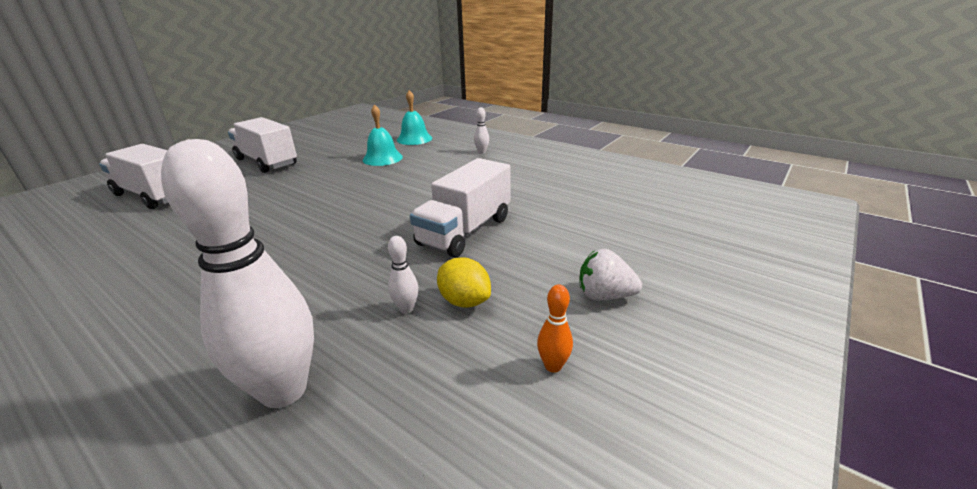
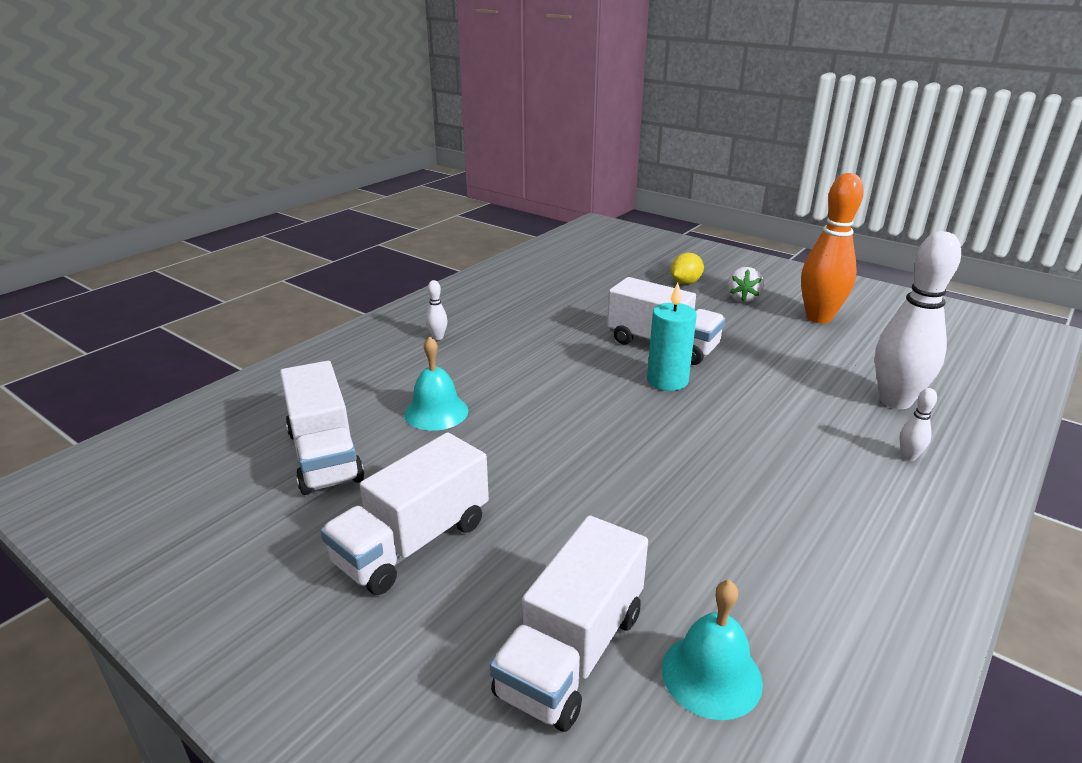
camera: 90 degrees left, 0 degrees up
(352, 141) = (324, 455): none -> white truck
(395, 230) = (667, 381): none -> turquoise candle
(406, 309) = (790, 365): white bowling pin -> white bowling pin (908, 456)
(414, 139) = (348, 391): turquoise bell -> turquoise bell (711, 675)
(464, 301) = (770, 343): yellow lemon -> yellow lemon (685, 282)
(553, 366) = (819, 318): orange bowling pin -> orange bowling pin, size x2.47

